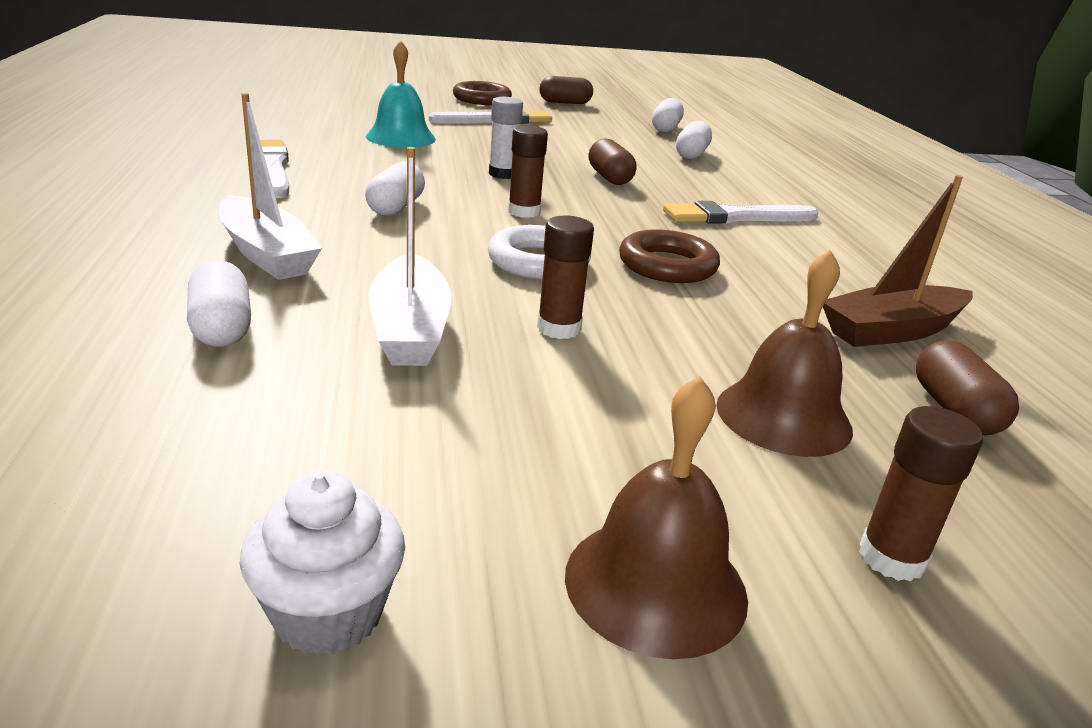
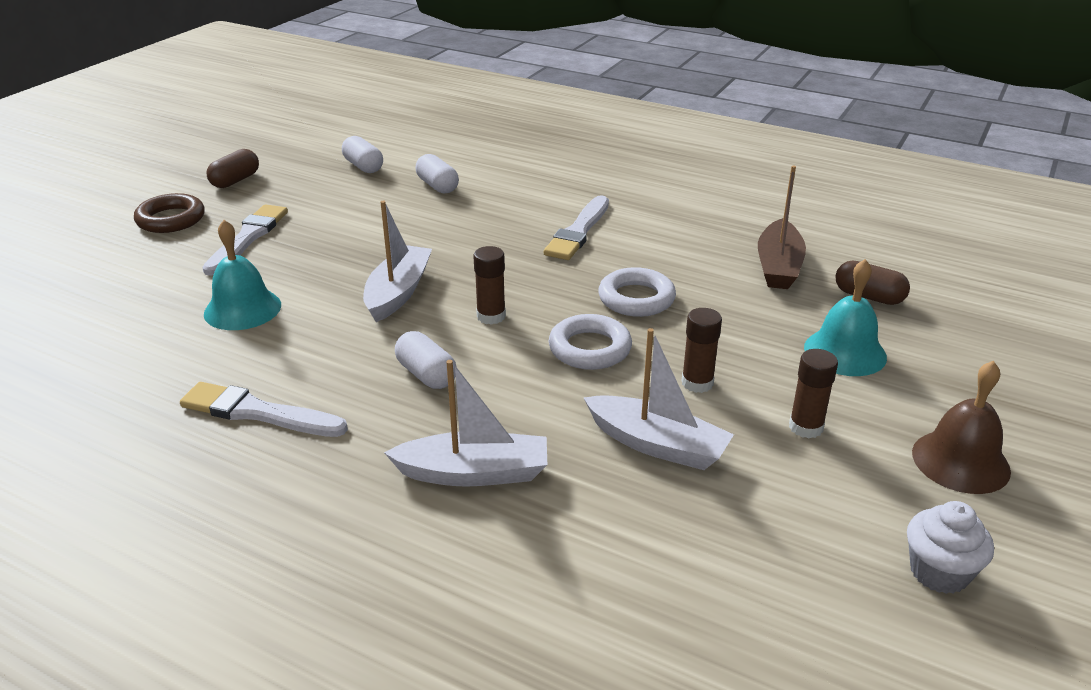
camera: 50 degrees left, 5 degrees up
(221, 328) = (598, 531): white capsule -> none
(503, 174) = (398, 292): white glue stick -> white boat
(609, 178) = (454, 246): brown capsule -> none
(667, 265) = (636, 299): brown ring -> white ring
(783, 416) = (845, 352): brown bell -> turquoise bell
(891, 558) = (971, 385): brown glue stick -> brown glue stick (806, 427)

